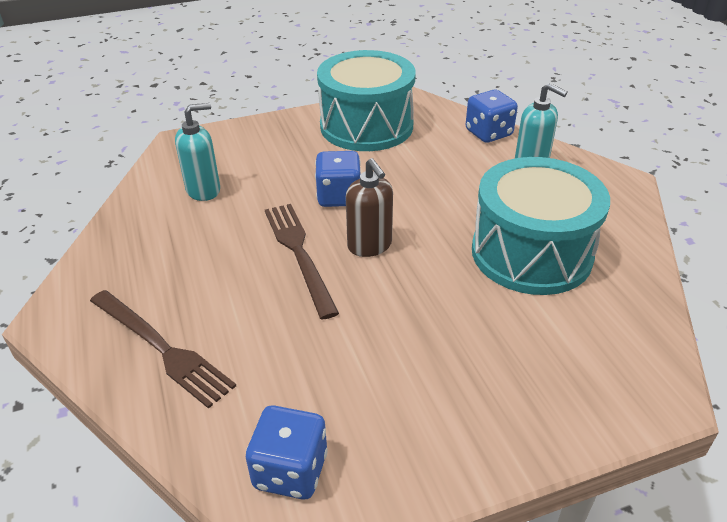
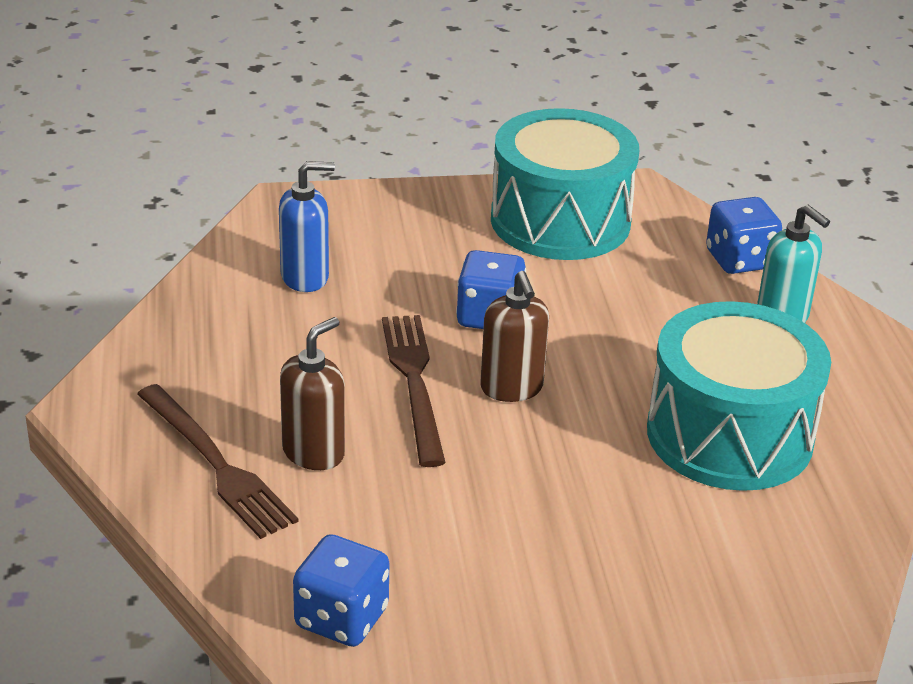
camera: 10 degrees right, 5 degrees down
(204, 190) = (305, 277): turquoise soap dispenser -> blue soap dispenser
(236, 323) = (314, 452): none -> brown soap dispenser

